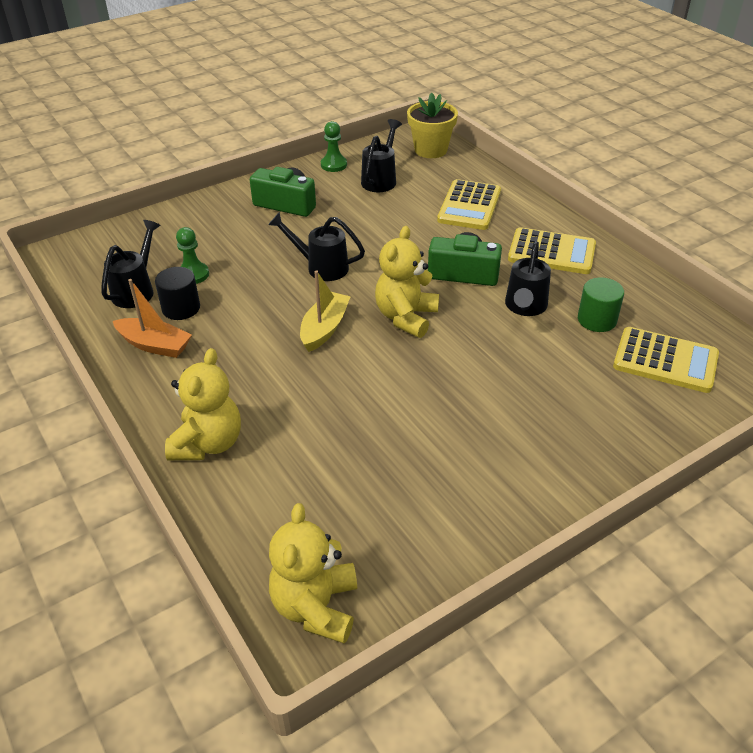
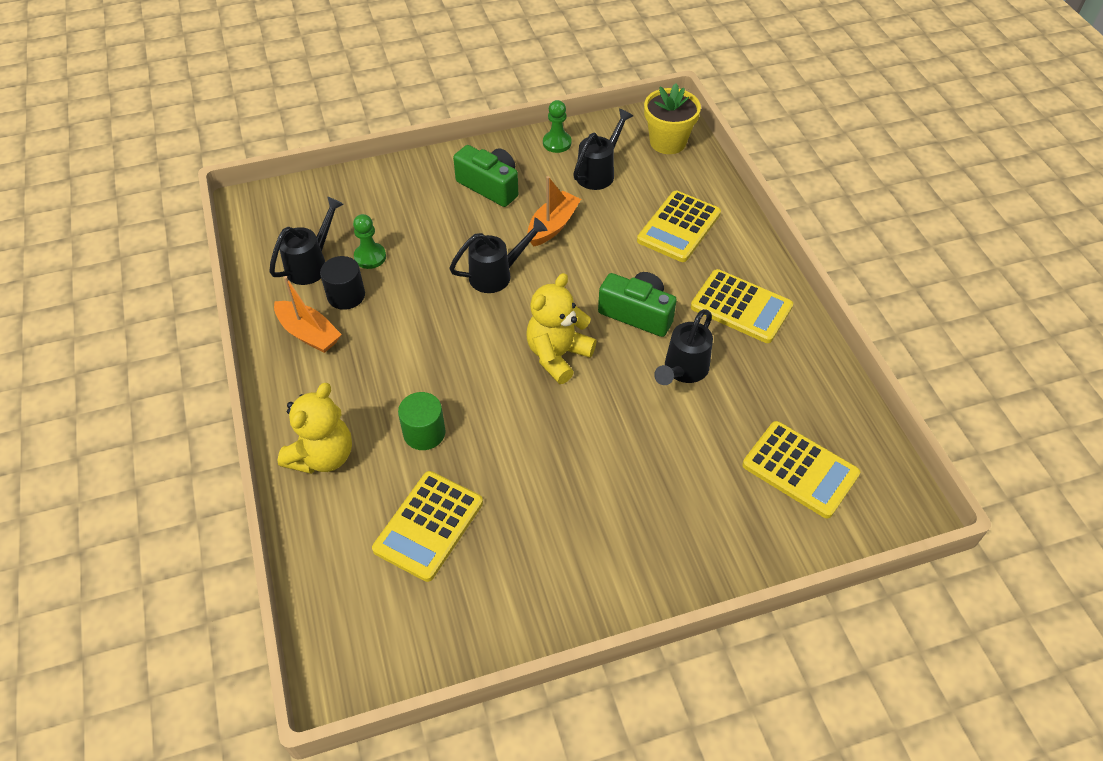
camera: 15 degrees right, 10 degrees up
(316, 607) = (360, 649): yellow teddy bear -> none
(321, 267) = (497, 275): black watering can -> black watering can turned 120 degrees clockwise
(324, 328) = (473, 351): yellow boat -> none
(341, 480) = (428, 526): none -> yellow calculator
(357, 223) = (552, 226): none -> orange boat
(597, 320) = (751, 403): green cylinder -> green cylinder (424, 433)

